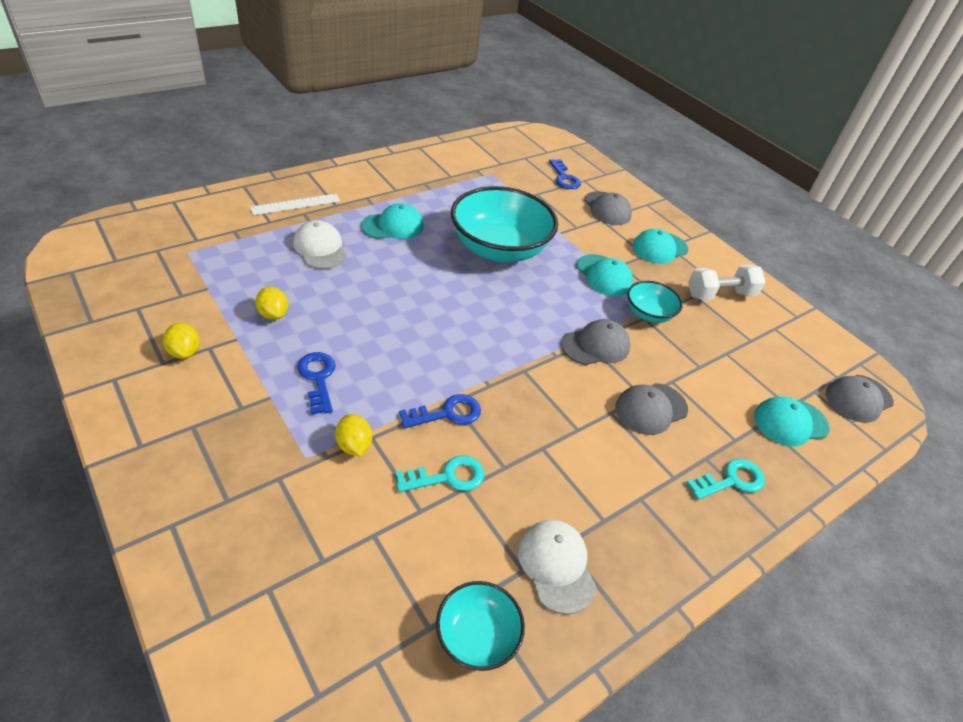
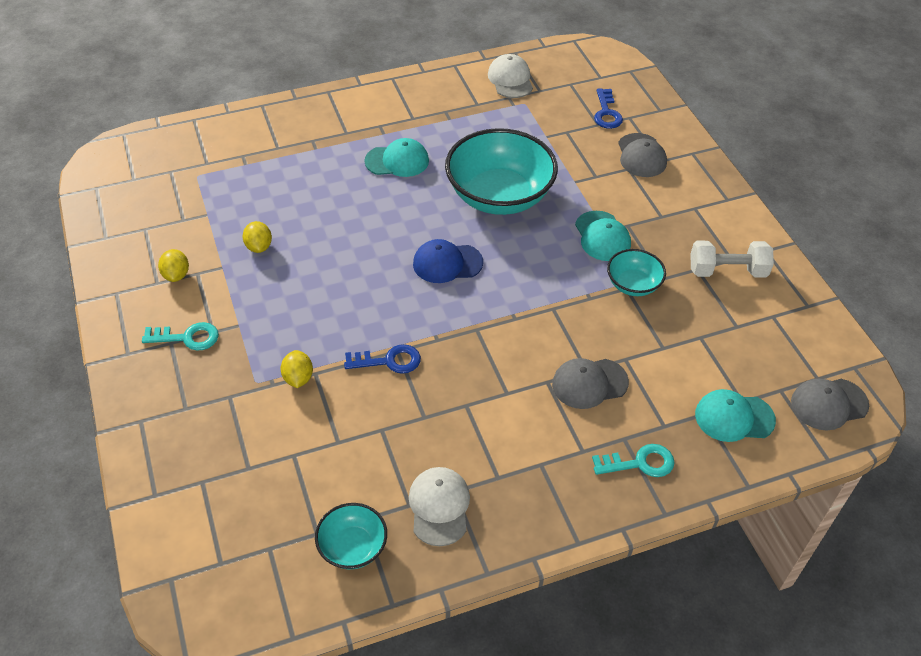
camera: 20 degrees right, 5 degrees up
(295, 204) = (307, 130): white ruler -> none
(318, 378) = (283, 313): blue key -> none
(320, 248) = (318, 181): white cap -> white cap (510, 79)
(447, 477) = (370, 417): turquoise key -> turquoise key (187, 337)
(473, 312) = (447, 263): none -> blue cap
(596, 345) = (560, 312): grey cap -> none
(659, 248) = (682, 209): turquoise cap -> none

